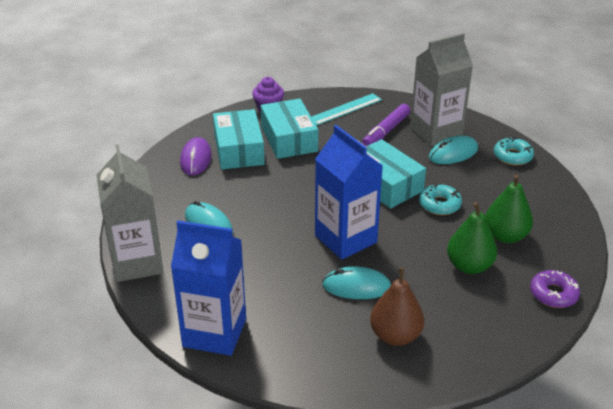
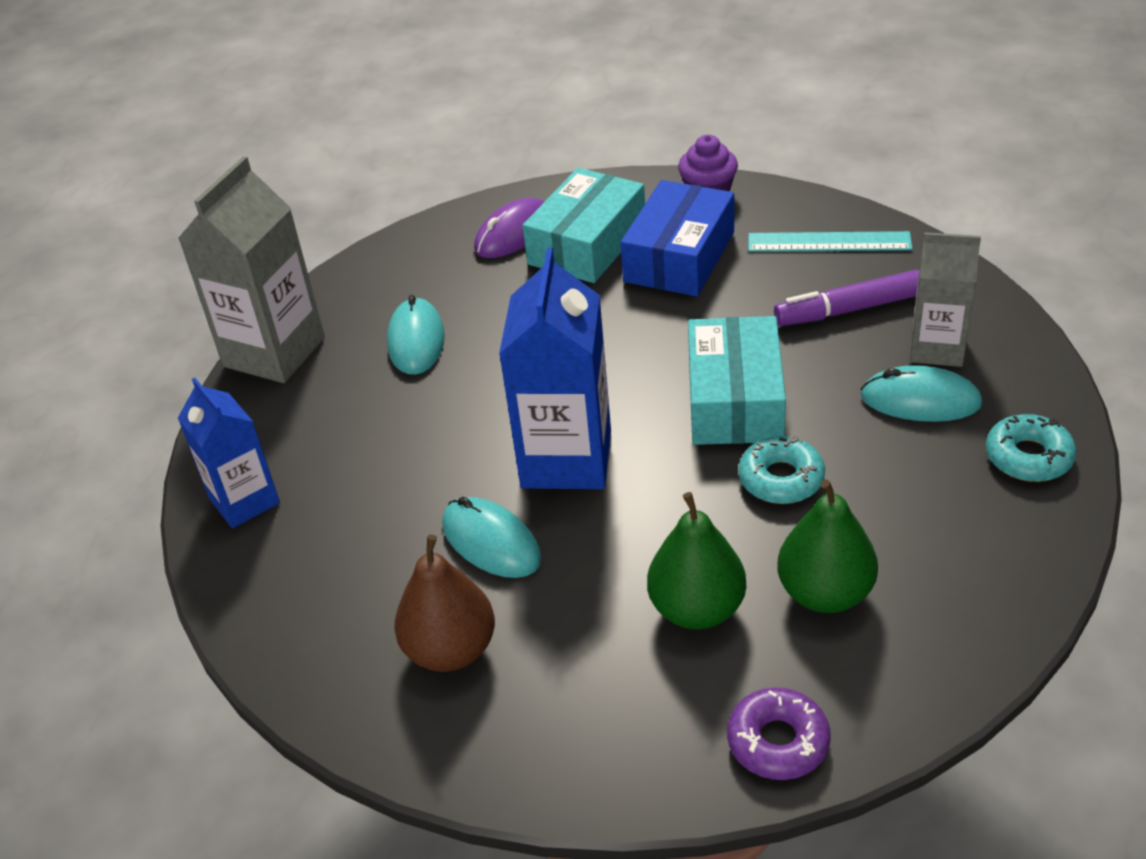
camera: 45 degrees right, 5 degrees up
(214, 333) = (244, 501): blue carton -> blue carton, size x0.64
(289, 139) = (679, 257): turquoise box -> blue box
(436, 132) = (937, 348): grey carton -> grey carton, size x0.64

